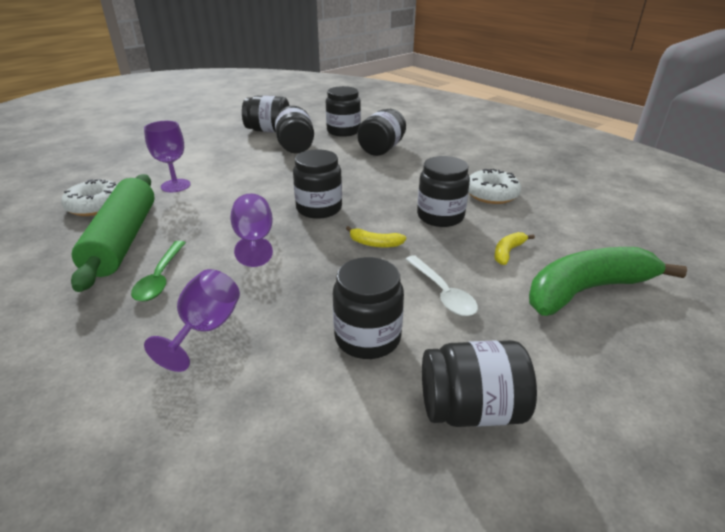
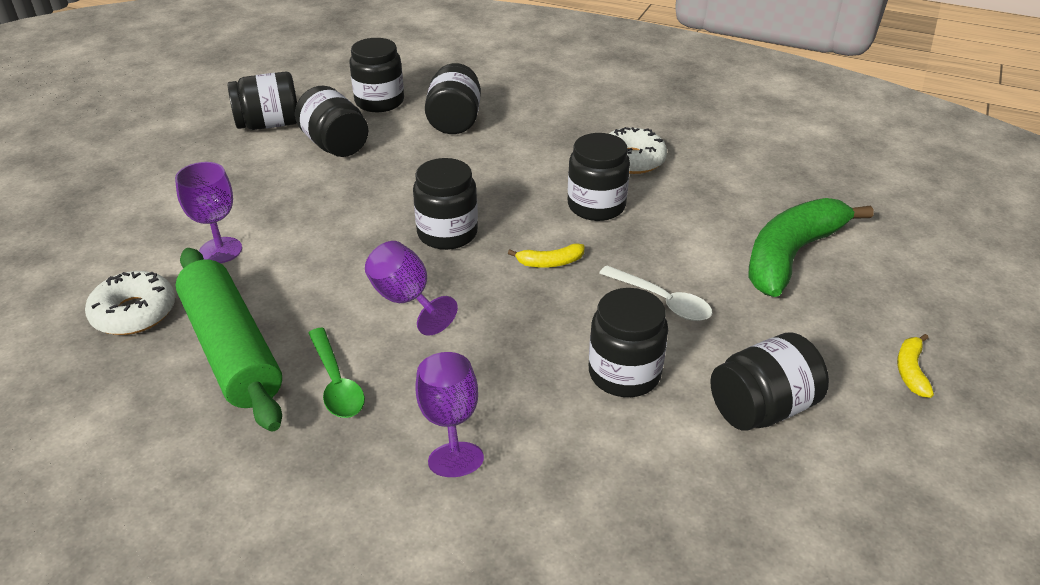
camera: 25 degrees left, 5 degrees up
(508, 252) = (695, 232): yellow banana -> yellow banana (911, 371)

